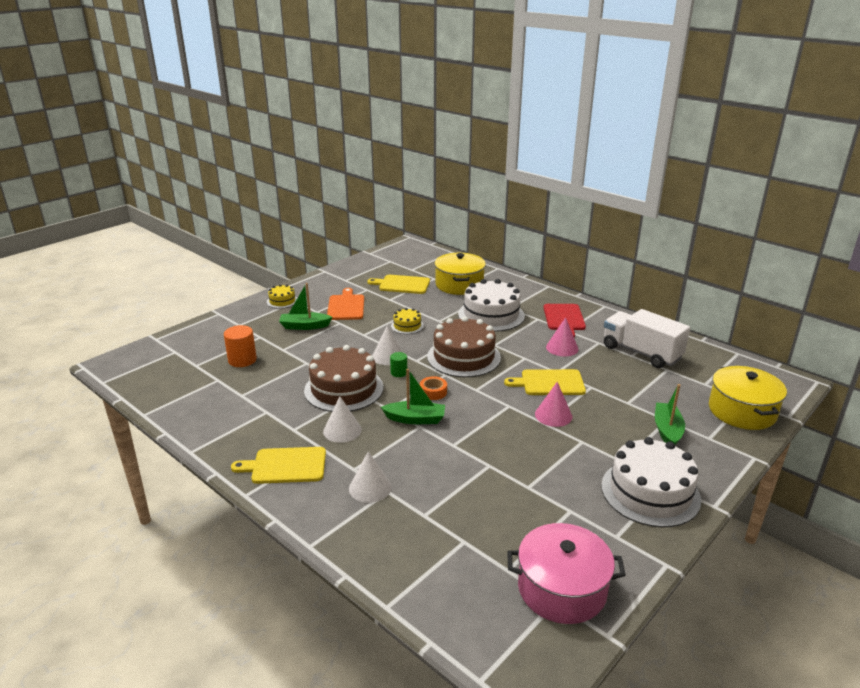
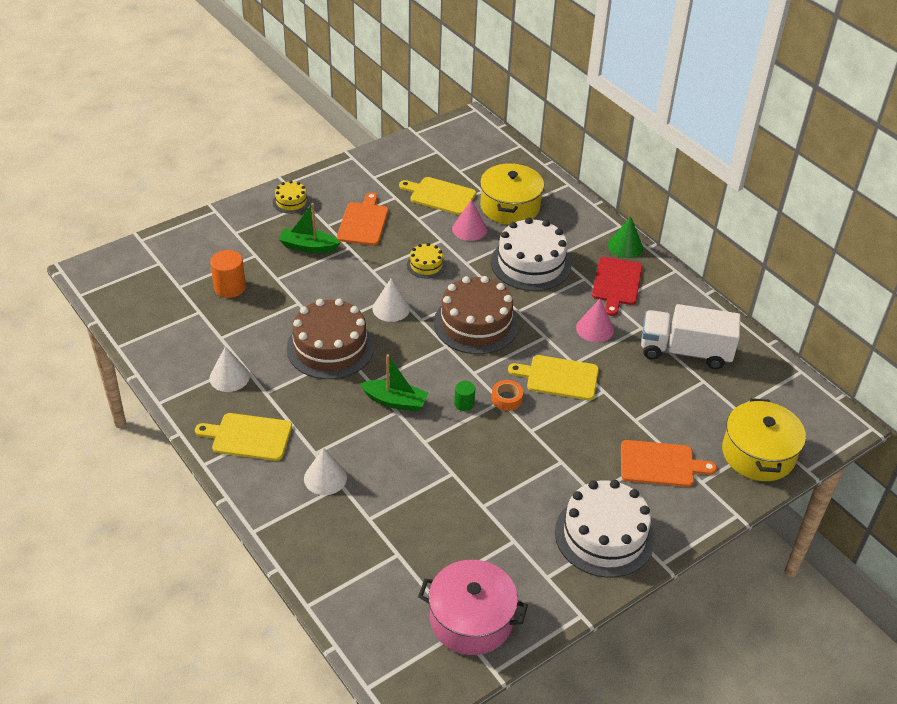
camera: 10 degrees right, 15 degrees up
(342, 430) = (315, 403): white cone -> white cone (229, 377)
(399, 373) = (396, 334): green cylinder -> green cylinder (464, 404)
(433, 392) = (425, 368): orange tape -> orange tape (506, 399)
(553, 415) = (545, 422): pink cone -> pink cone (469, 229)
(558, 297) = (625, 246): none -> green cone
(641, 353) = (685, 351): white truck -> white truck turned 45 degrees counterclockwise
(667, 430) = (660, 464): green boat -> orange cutting board

